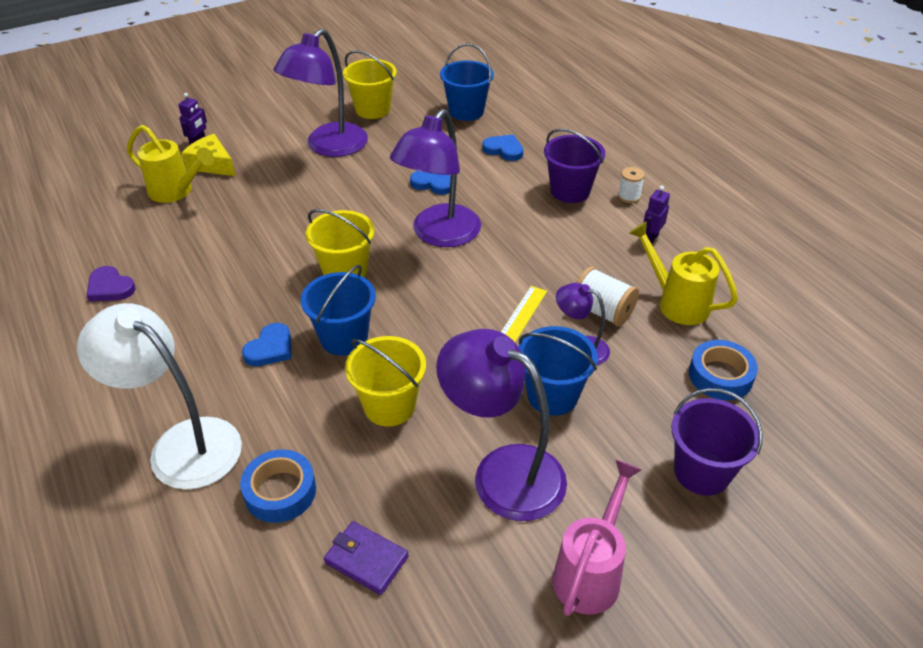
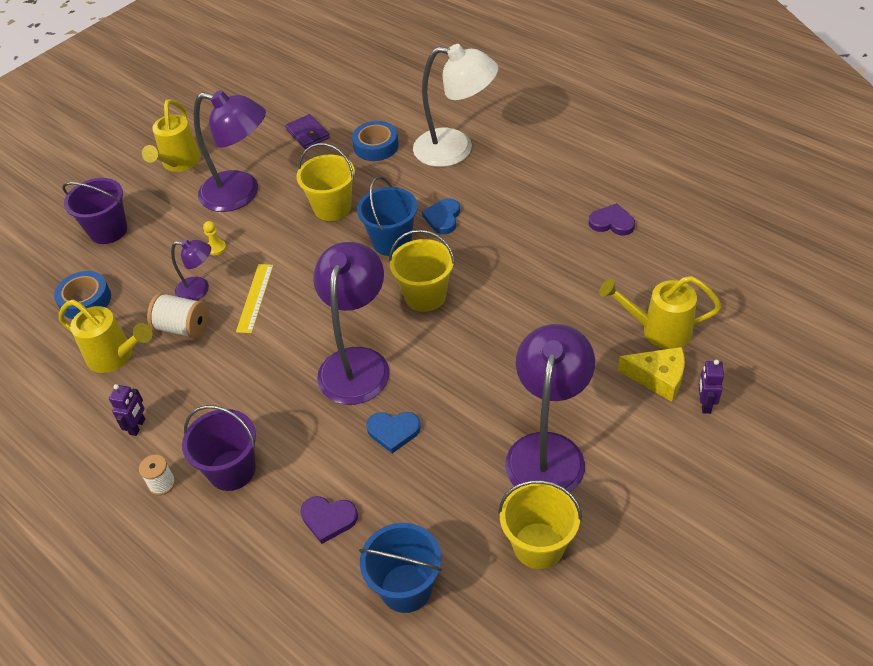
camera: 165 degrees right, 5 degrees up
(366, 560) = (308, 134): purple wallet -> purple wallet turned 45 degrees clockwise
(504, 150) = (328, 519): blue heart -> purple heart
(552, 395) = (216, 248): blue bucket -> yellow pawn
(590, 572) = (179, 163): pink watering can -> yellow watering can

